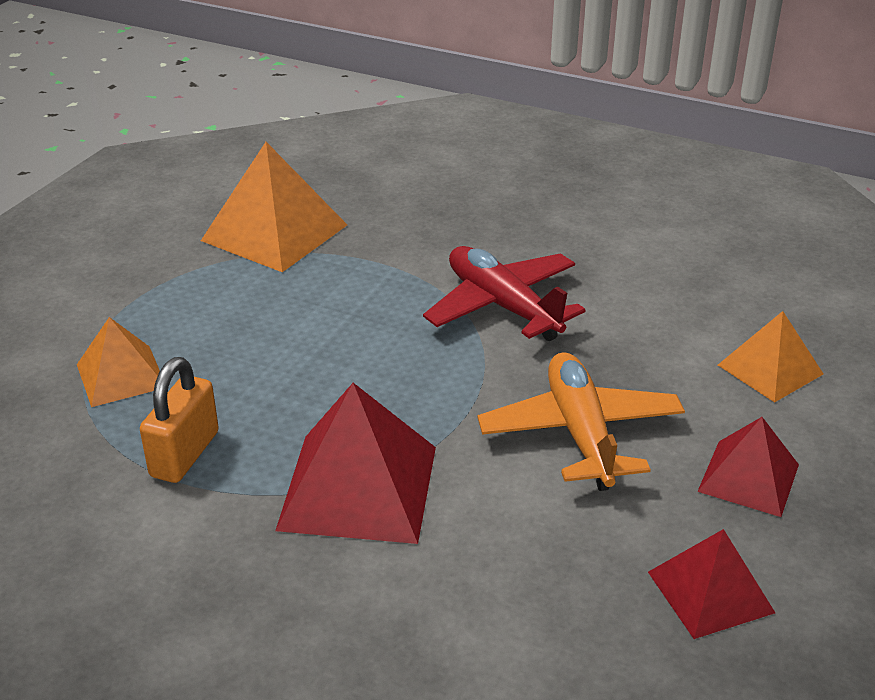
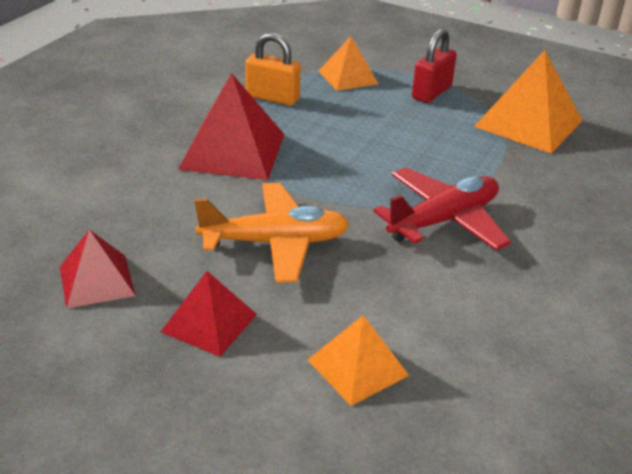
camera: 90 degrees right, 0 degrees up
(183, 300) = (431, 93): none -> red padlock

